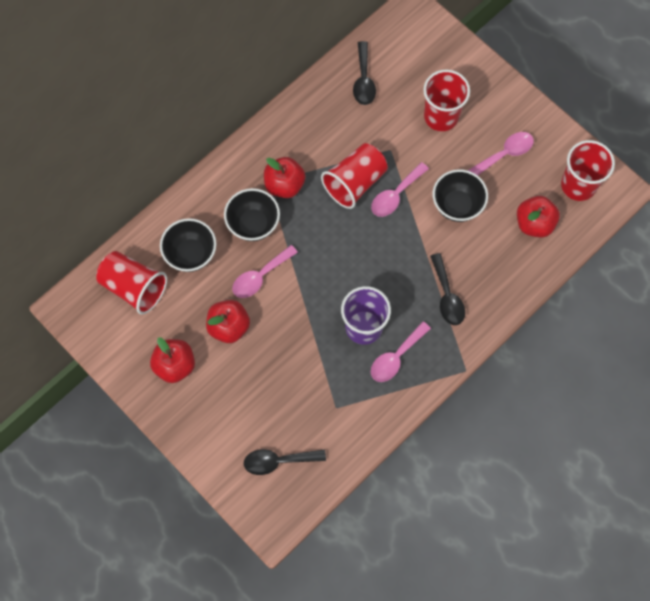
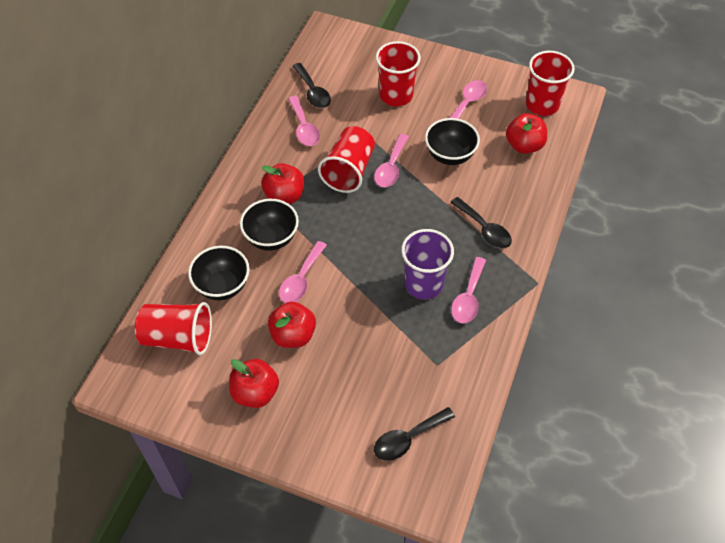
camera: 25 degrees left, 15 degrees down
(336, 118) = (304, 128): none -> pink spoon

